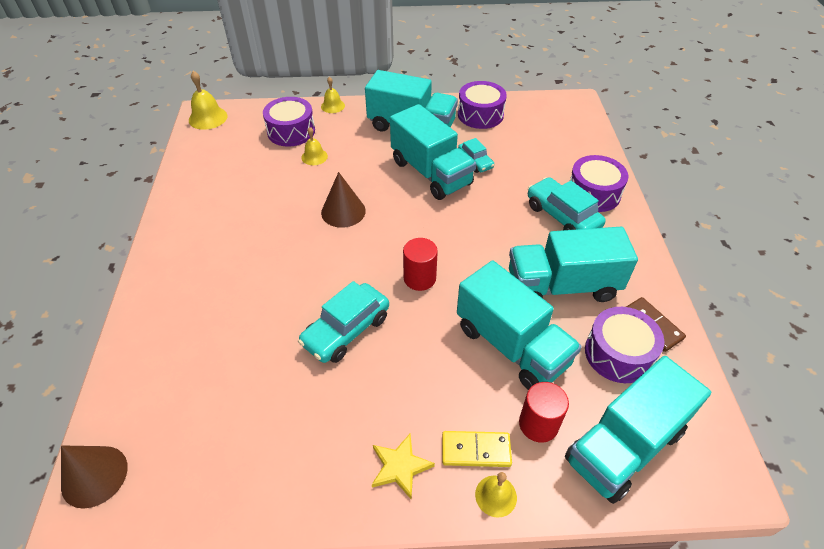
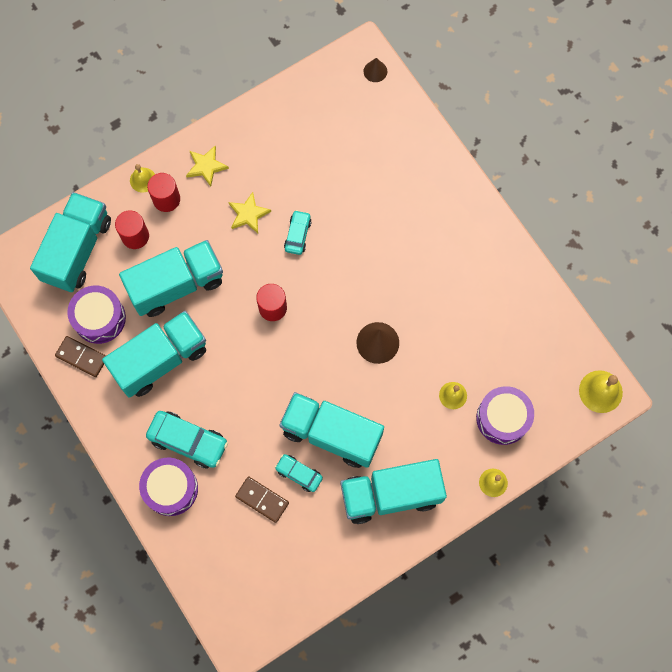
camera: 150 degrees right, 25 degrees up
(94, 476) = (375, 71): brown cone -> brown cone, size x0.60
(346, 330) = (297, 235): turquoise car -> turquoise car, size x0.59
(385, 379) = (248, 214): none -> yellow star
(476, 450) = (166, 199): yellow domino -> red cylinder
(480, 115) = (331, 556): purple drum -> none
(511, 345) = (176, 285): turquoise truck -> turquoise truck turned 135 degrees clockwise
(516, 159) = (262, 500): none -> brown domino

